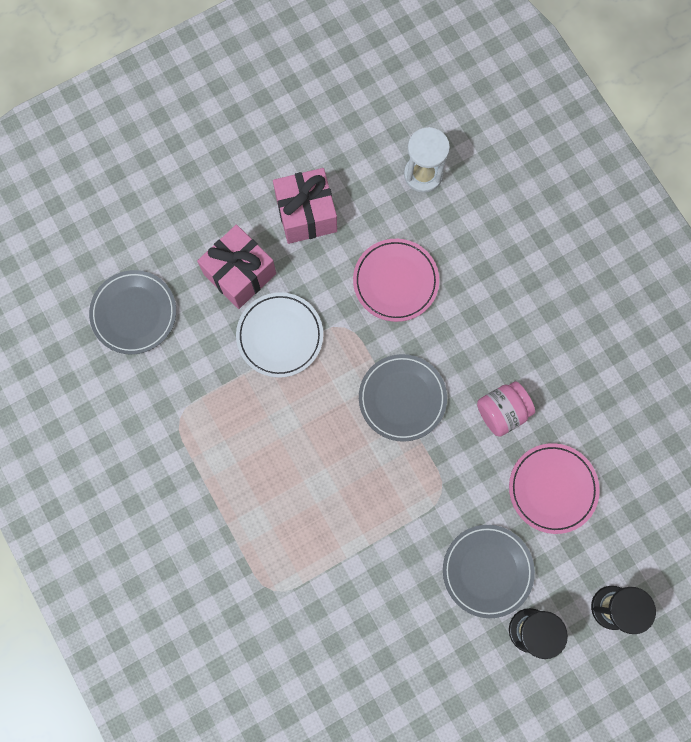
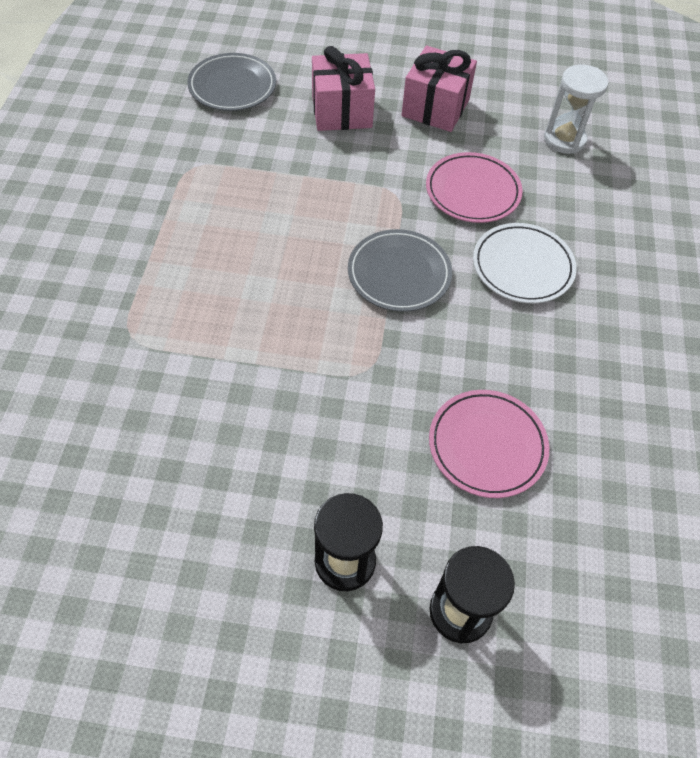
camera: 35 degrees right, 20 degrees down
(280, 336) = (333, 167): white plate -> white plate (522, 266)
(487, 571) = (350, 470): grey plate -> none
(502, 412) = (489, 346): pink jar -> none

